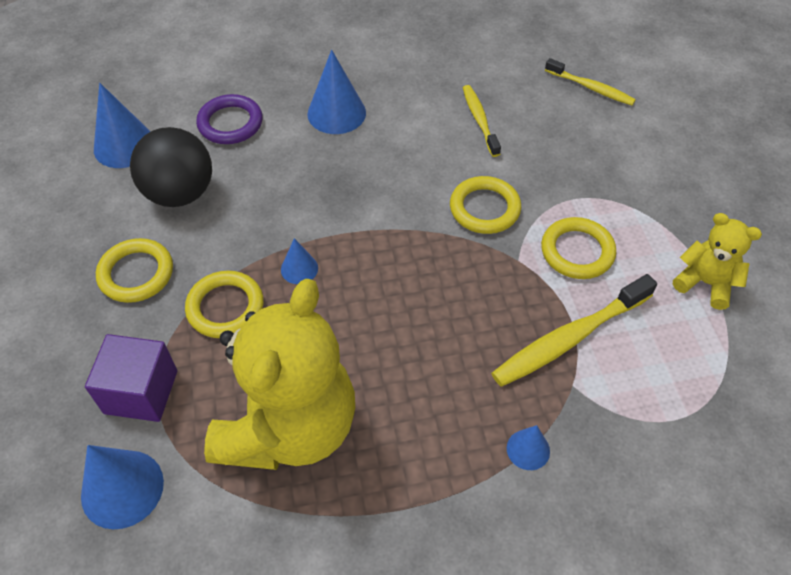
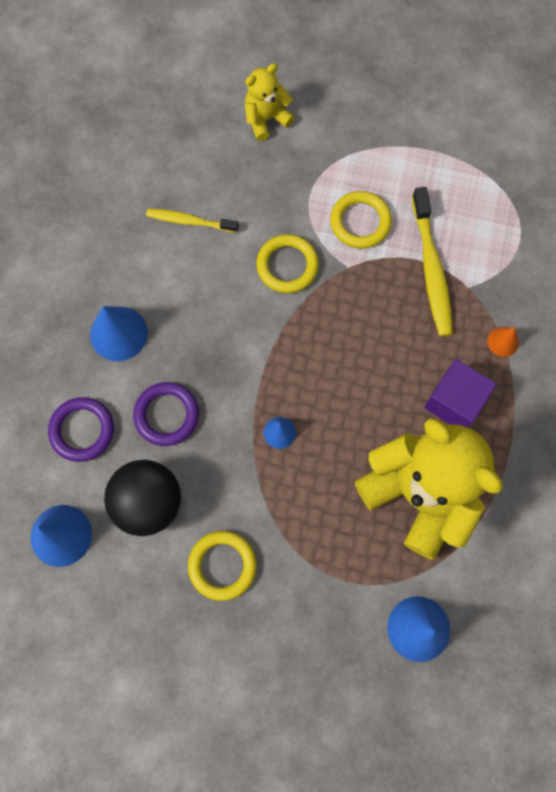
camera: 65 degrees left, 20 degrees up
(141, 392) = (342, 593): purple cube -> purple cube (454, 401)
(225, 307) = (291, 503): yellow ring -> none
(274, 175) = (167, 415): none -> purple ring
(528, 449) = (503, 341): blue cone -> orange cone
(590, 88) = (199, 116): yellow toothbrush -> none
(705, 283) = (427, 154): yellow teddy bear -> yellow teddy bear (266, 119)

